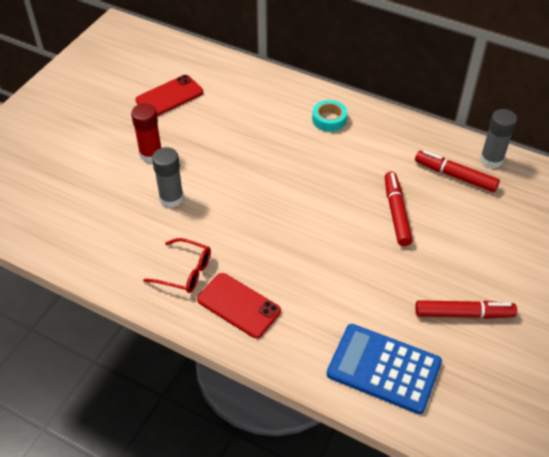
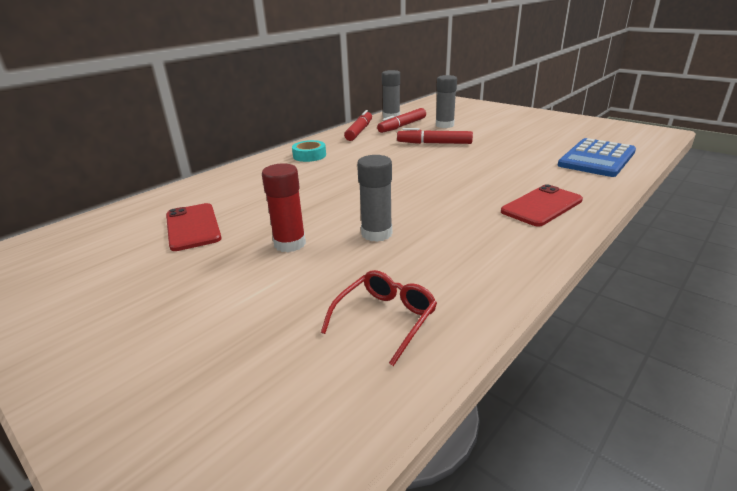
camera: 75 degrees left, 20 degrees down
(184, 271) = (496, 231): red glasses -> red glasses (385, 319)
(463, 314) = (537, 135): red marker -> red marker (359, 131)
(473, 216) = (444, 125): none -> grey glue stick

